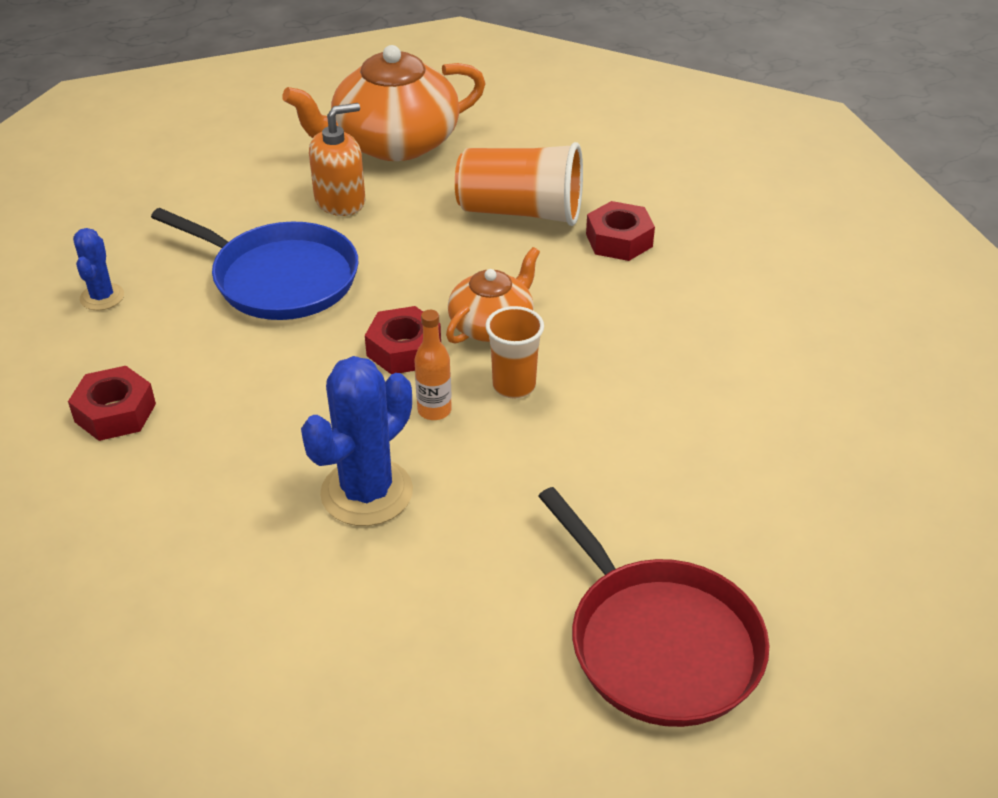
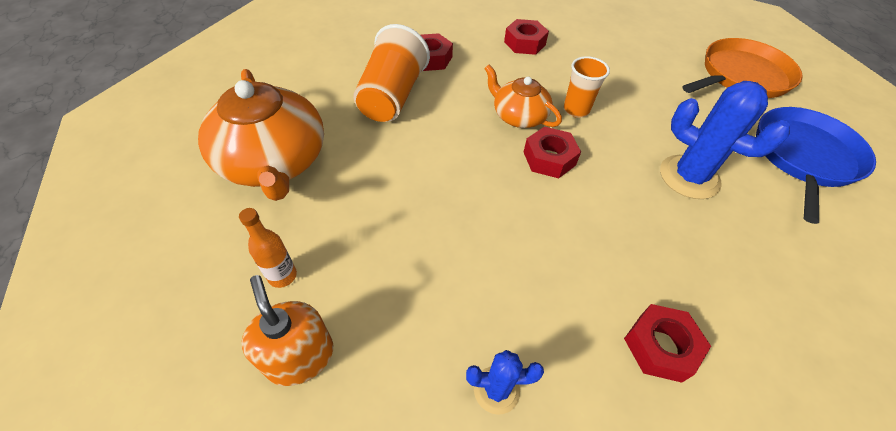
camera: 90 degrees left, 10 degrees up
(279, 278) = (466, 235): blue pan -> blue pan (804, 157)
(340, 201) = (357, 196): orange soap dispenser -> orange soap dispenser (300, 357)
(434, 410) = (606, 145): orange bottle -> orange bottle (282, 276)
(659, 643) = (741, 76): red pan -> orange pan
(692, 339) = (524, 43): none -> red nut

